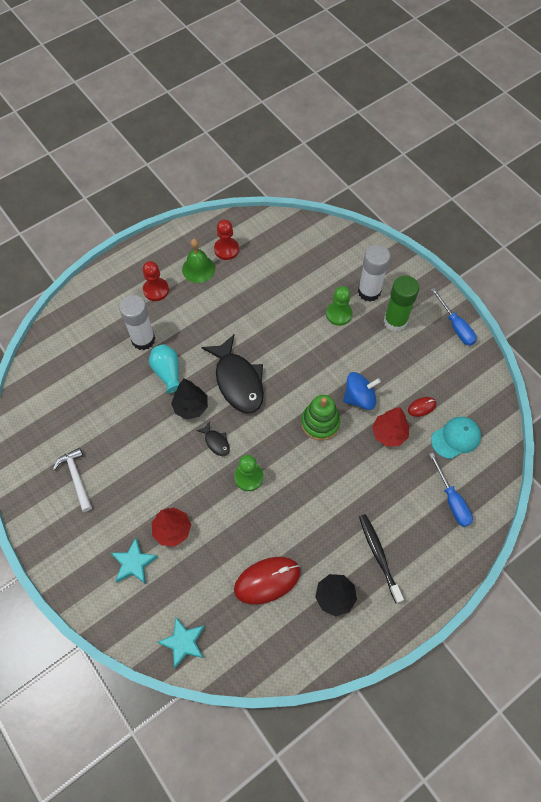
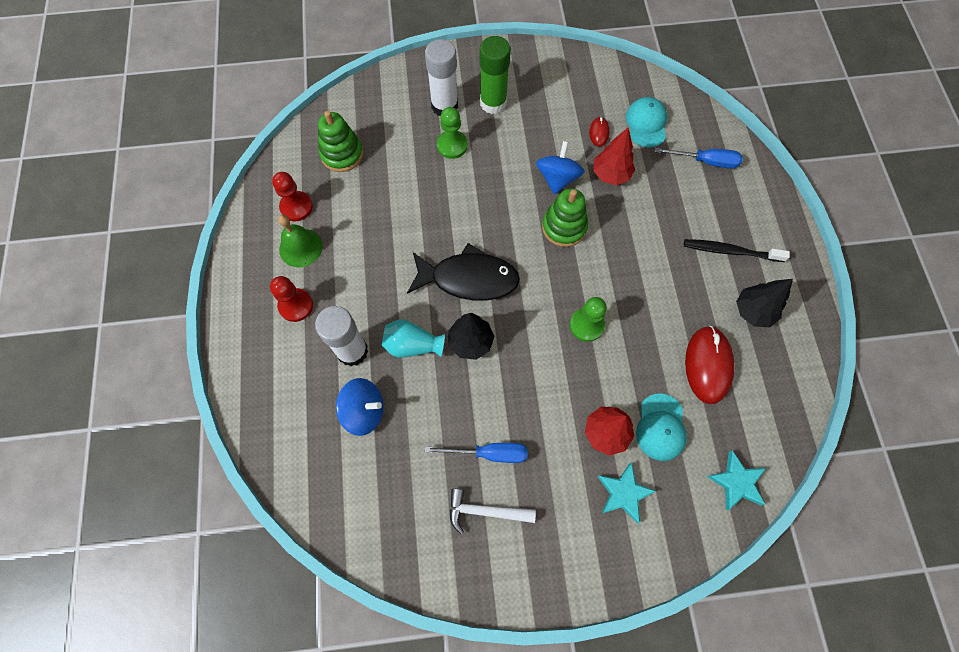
camera: 60 degrees left, 5 degrees up
(106, 369) = (364, 411): none -> blue spinning top
(197, 567) = (661, 427): none -> turquoise cap
(216, 442) = (528, 337): black fish -> none
(284, 252) = (342, 154): none -> green stacking toy
(455, 326) = (531, 58): blue screwdriver -> blue screwdriver (489, 453)

